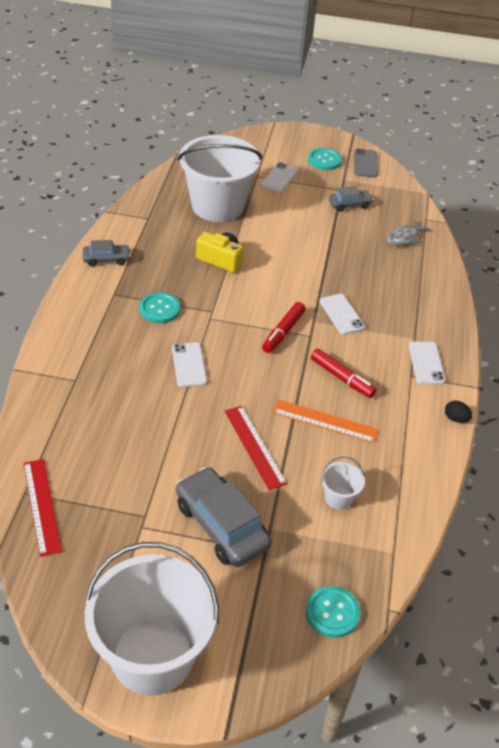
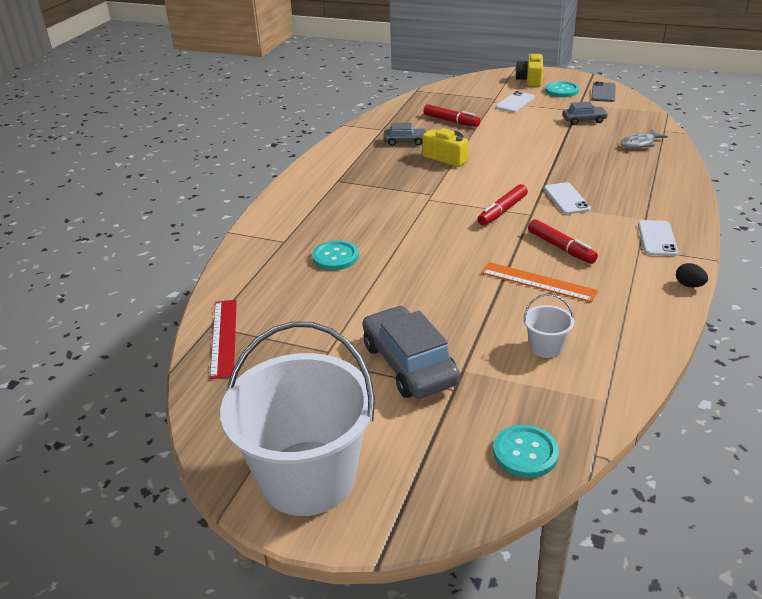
camera: 15 degrees right, 10 degrees down
(106, 259) = (336, 156): grey car -> grey car (405, 141)
(159, 309) = (379, 192): turquoise button -> turquoise button (335, 257)
(189, 365) = (400, 233): white phone -> none
(218, 206) = (451, 121): white bucket -> red marker
(254, 446) = (457, 299): red ruler -> none
(291, 144) = (530, 80): none -> yellow camera

